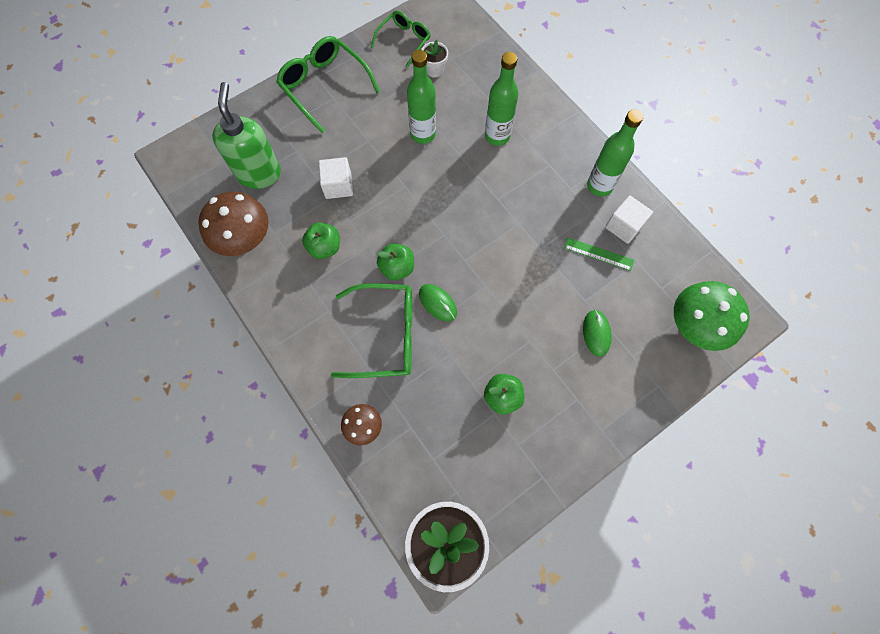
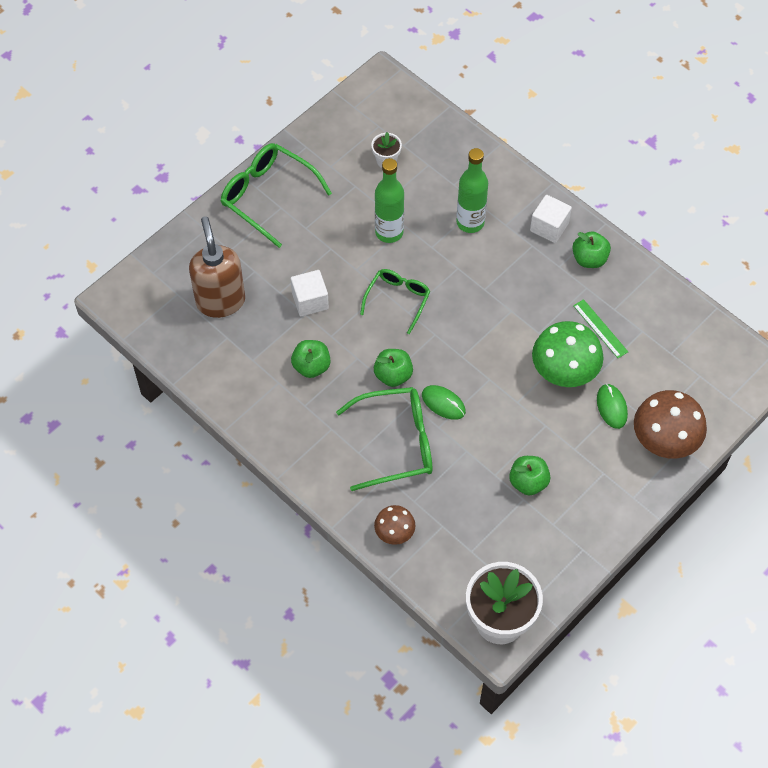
camera: 10 degrees left, 10 degrees down
(244, 239) = (223, 371): brown mushroom -> brown mushroom (665, 440)
(259, 173) = (220, 301): green soap dispenser -> brown soap dispenser
(404, 41) = (345, 132): green glasses -> green glasses (398, 299)
(598, 254) = (600, 328): green ruler -> green ruler turned 45 degrees clockwise
(599, 186) = (589, 259): green bottle -> green apple
(624, 226) = (622, 297): white cube -> white cube (549, 227)
(695, 326) = (710, 384): green mushroom -> green mushroom (564, 371)

